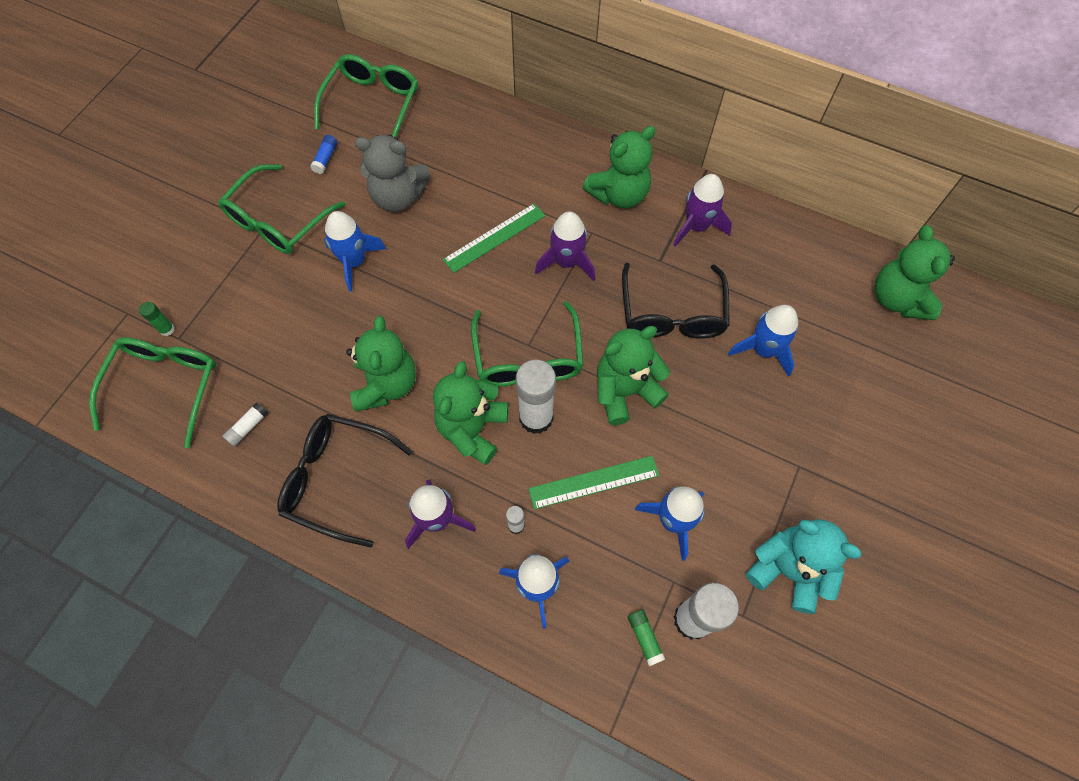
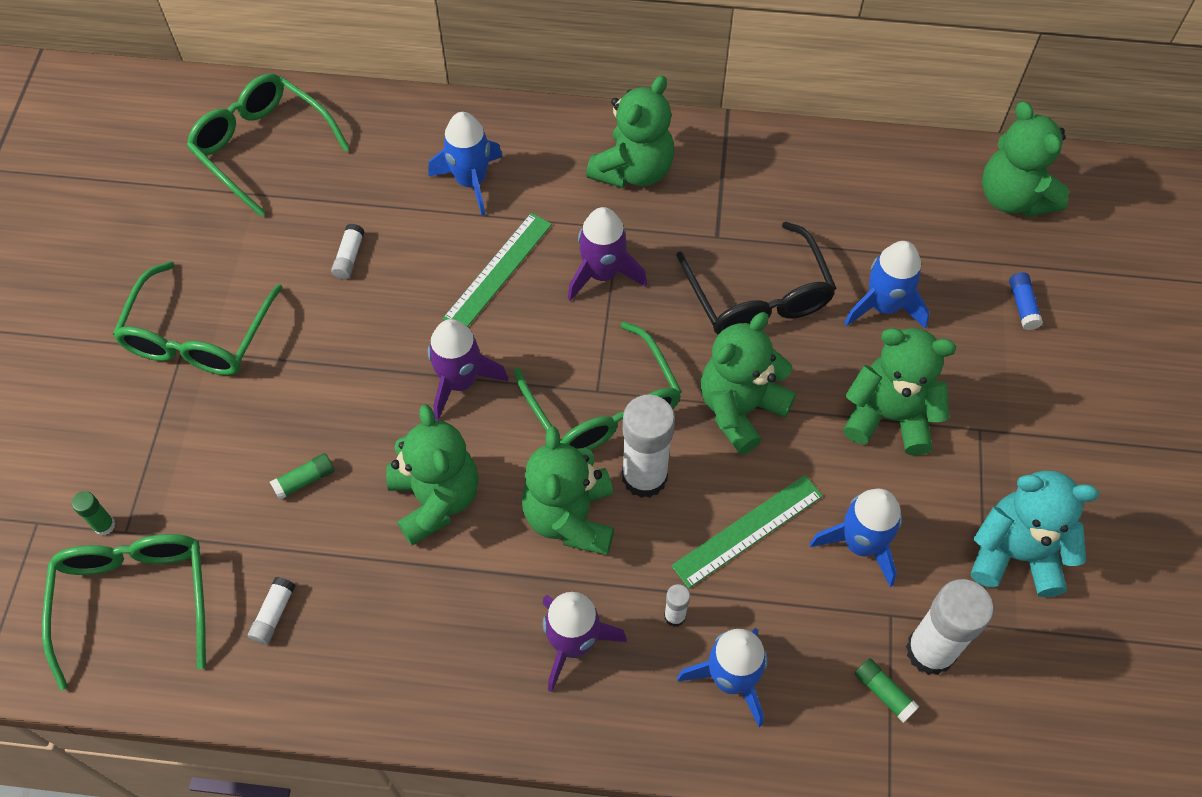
camera: 20 degrees left, 5 degrees down
(305, 342) = (304, 480): none -> green glue stick
(325, 158) = (229, 236): blue glue stick -> blue glue stick (1022, 306)
(337, 479) = (422, 639): black glasses -> none
(354, 262) = (326, 357): blue rocket -> blue rocket (471, 182)
(372, 104) = (262, 147): green glasses -> green glasses turned 45 degrees counterclockwise
(398, 197) = (349, 257): grey teddy bear -> white glue stick
(697, 226) = (745, 182): purple rocket -> purple rocket (460, 382)
(733, 433) = (889, 416): none -> green teddy bear

